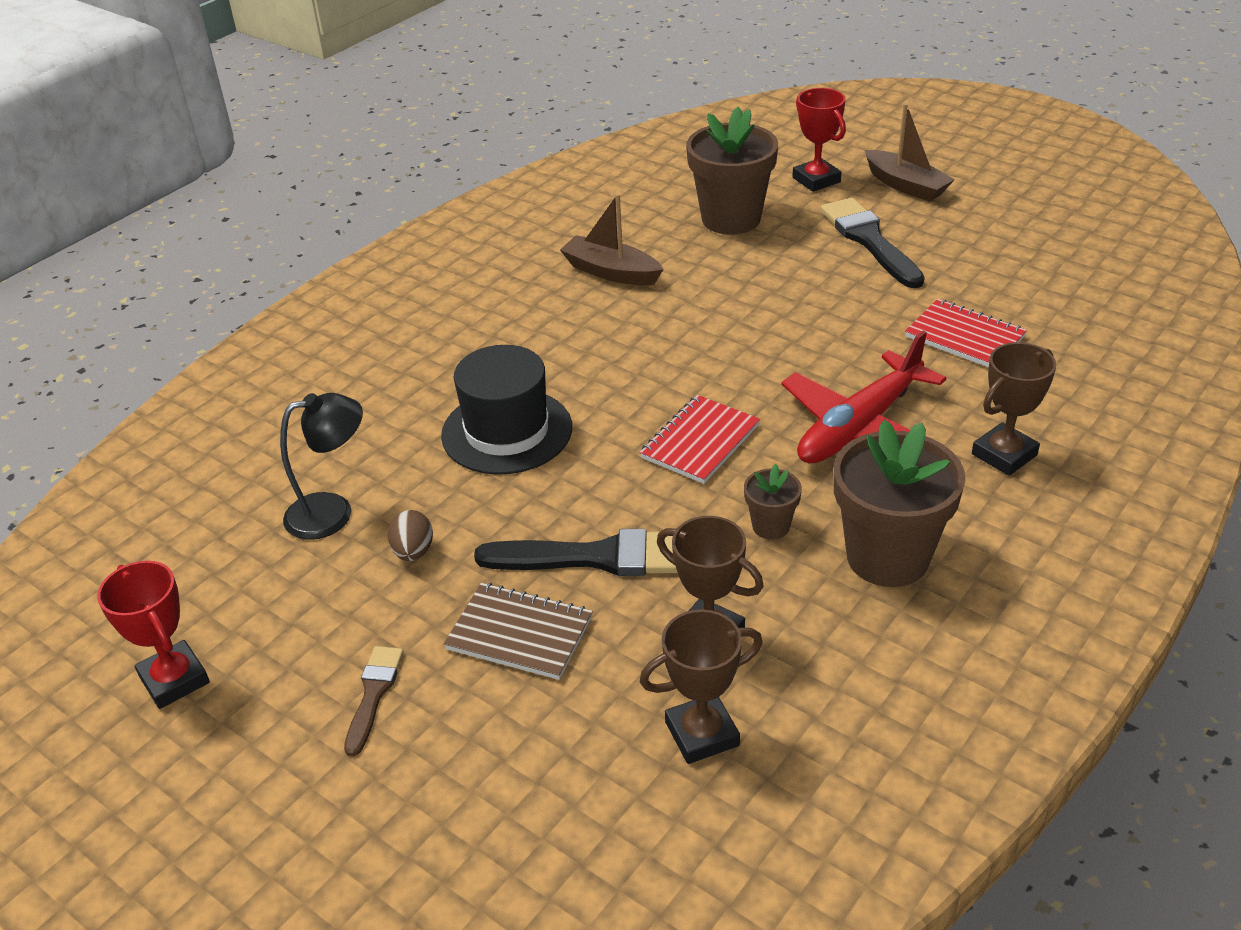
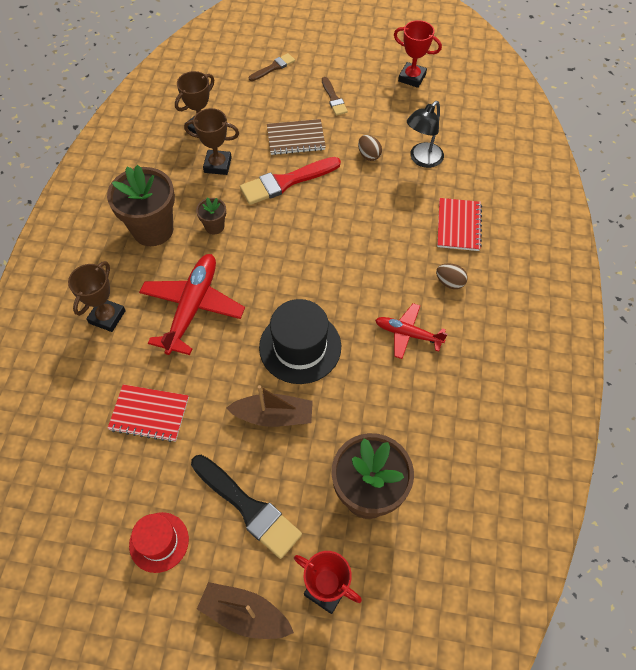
camera: 150 degrees right, 20 degrees up
(437, 840) = (273, 67): none -> brown brush
(467, 348) = (449, 282): none -> brown egg
(507, 431) = (379, 233): black hat -> black hat (300, 347)
(573, 316) = (408, 334): none -> red plane
(597, 557) = (286, 182): black brush -> red brush
(611, 272) = (414, 389): brown boat -> brown boat (273, 416)
(700, 441) = (275, 264): red notebook -> red notebook (458, 226)
(982, 243) = (159, 542): none -> red hat

